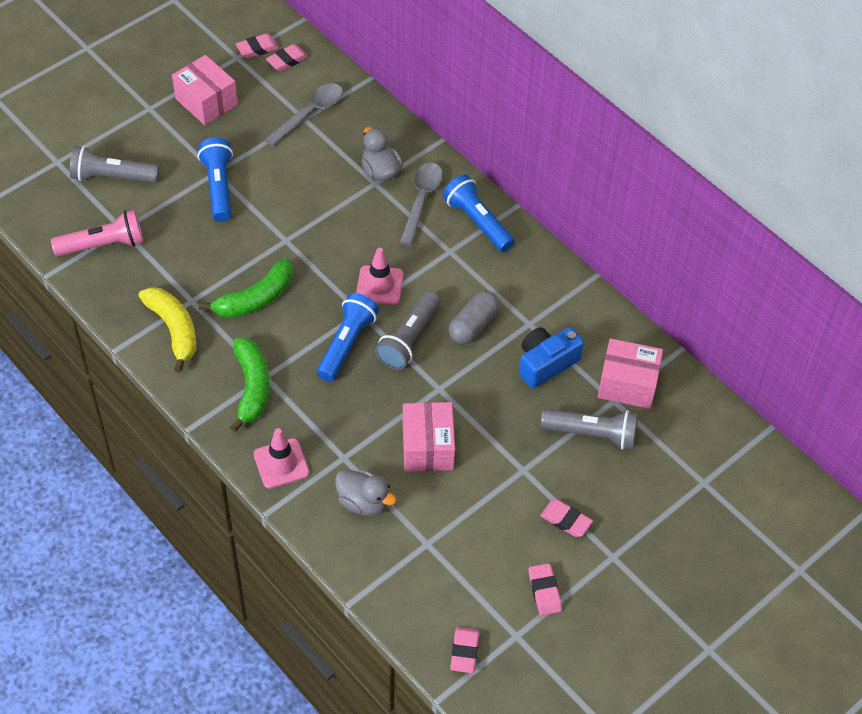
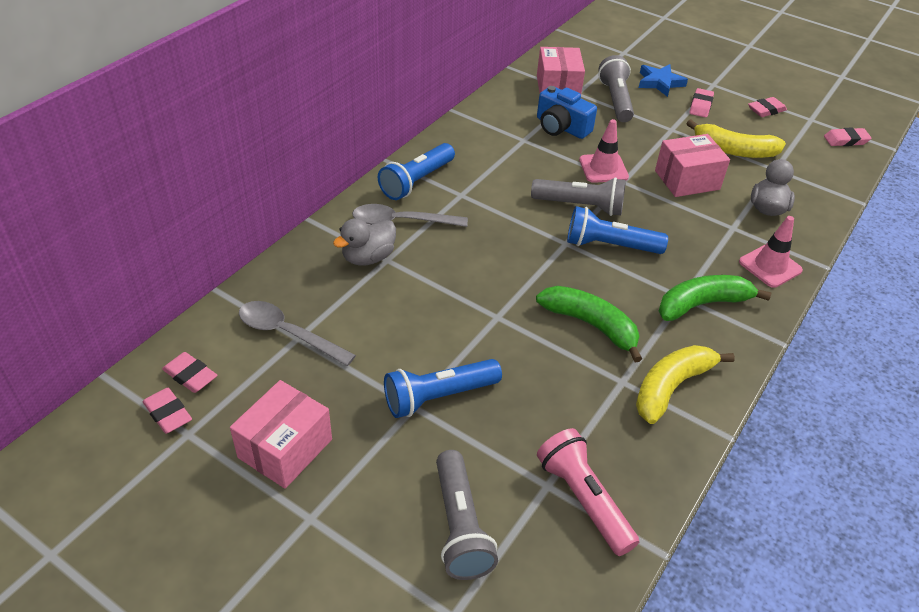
camera: 105 degrees left, 10 degrees down
(379, 285) = (526, 234): pink traffic cone -> pink traffic cone (603, 168)
(469, 516) = (733, 150): none -> yellow banana
(473, 325) = (543, 170): grey capsule -> none
(624, 496) = (660, 83): none -> blue star

